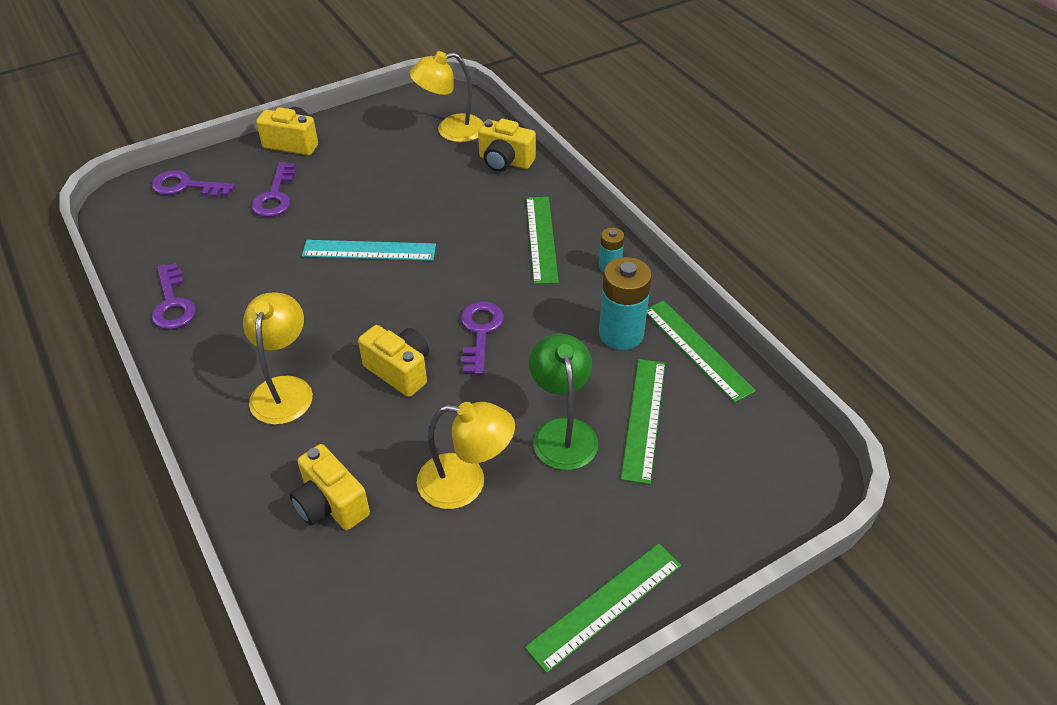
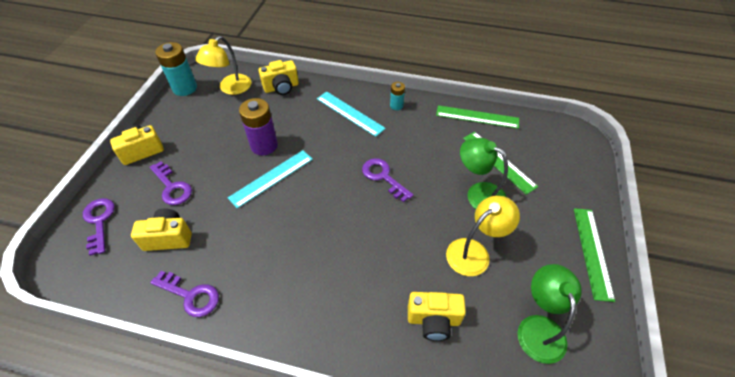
camera: 45 degrees left, 5 degrees up
(186, 186) = (99, 221): purple key -> purple key turned 105 degrees clockwise
(284, 389) = (327, 285): yellow lamp -> none
(399, 371) = (372, 226): yellow camera -> yellow camera (168, 238)
(405, 213) = (264, 145): none -> purple battery
(421, 610) = (539, 327): none -> green lamp
(541, 239) = (350, 113): green ruler -> turquoise ruler
(621, 334) = (441, 132): turquoise battery -> turquoise battery (185, 88)

